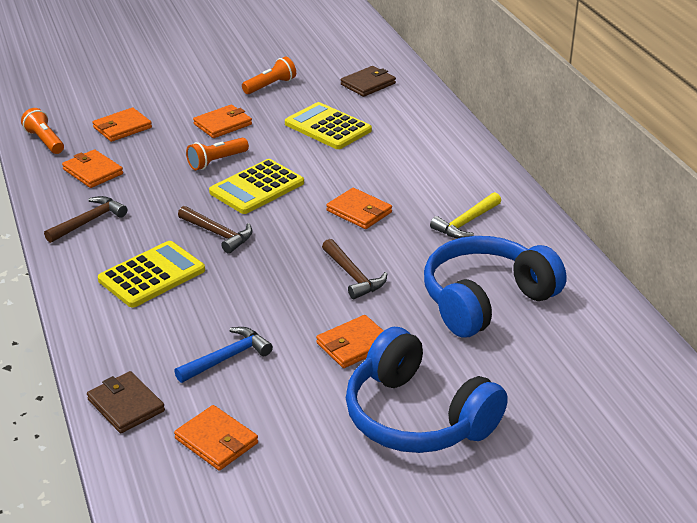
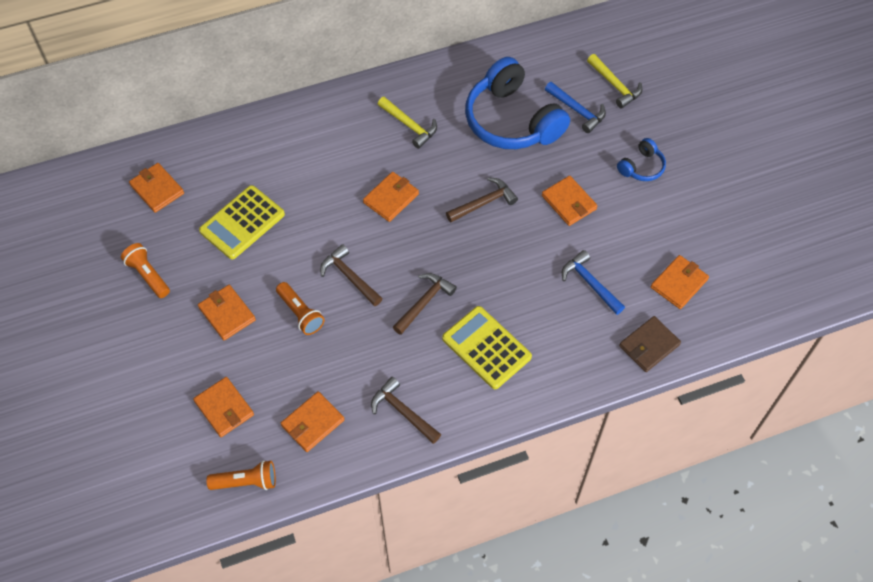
camera: 90 degrees left, 25 degrees up
(45, 141) = (246, 482): orange flashlight -> orange flashlight turned 150 degrees counterclockwise
(257, 188) = (349, 277): yellow calculator -> brown hammer
(368, 84) = (157, 189): brown wallet -> orange wallet
(417, 416) = (641, 167): blue headphones -> blue headphones, size x0.46
(512, 358) = (577, 110): none -> blue hammer
(567, 398) = (615, 85): none -> yellow hammer

